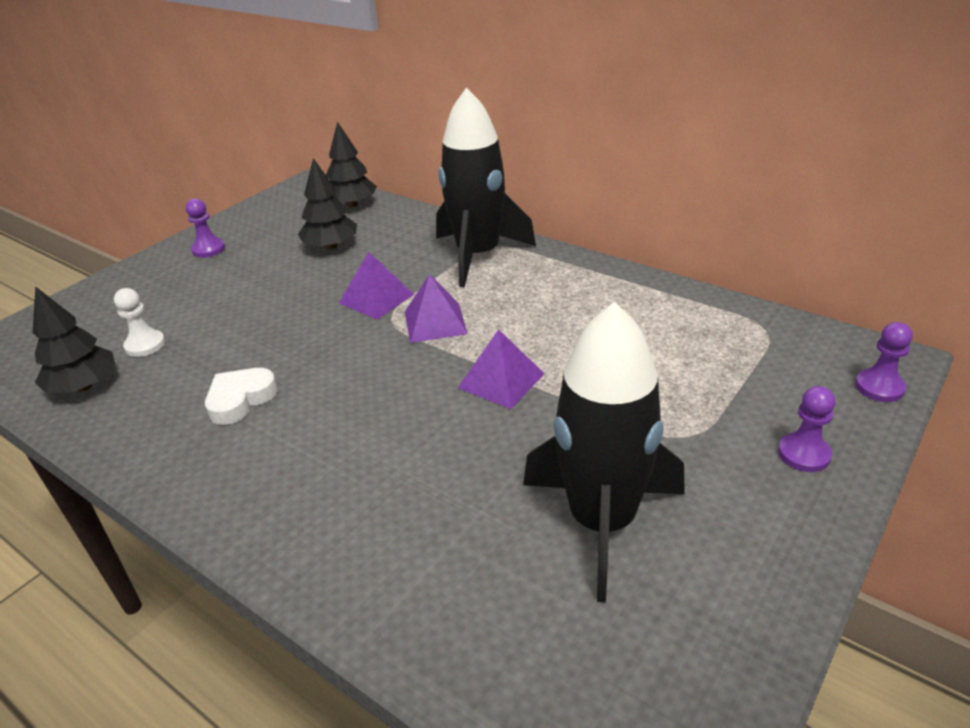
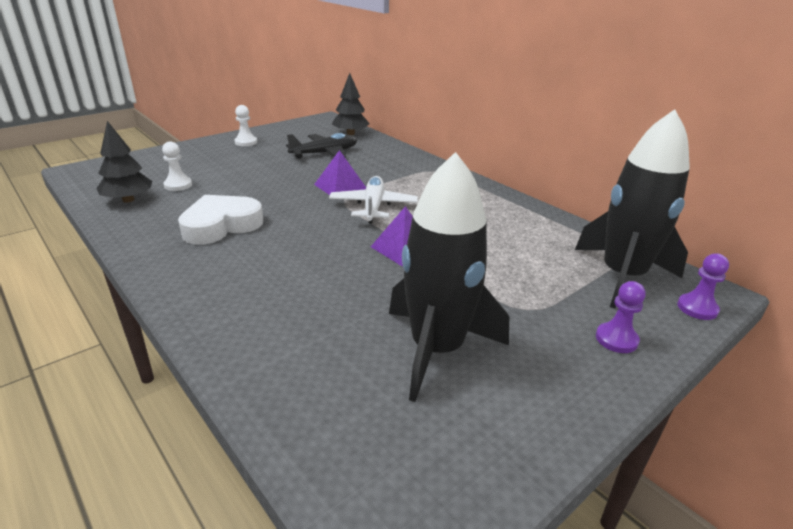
camera: 10 degrees right, 5 degrees down
(208, 249) = (246, 142): purple pawn -> white pawn
(240, 400) = (221, 225): white heart -> white heart, size x1.53
(331, 246) = (325, 153): black tree -> black plane
(435, 322) = (373, 206): purple pyramid -> white plane
(478, 255) = (422, 174): black rocket -> black rocket (622, 276)

